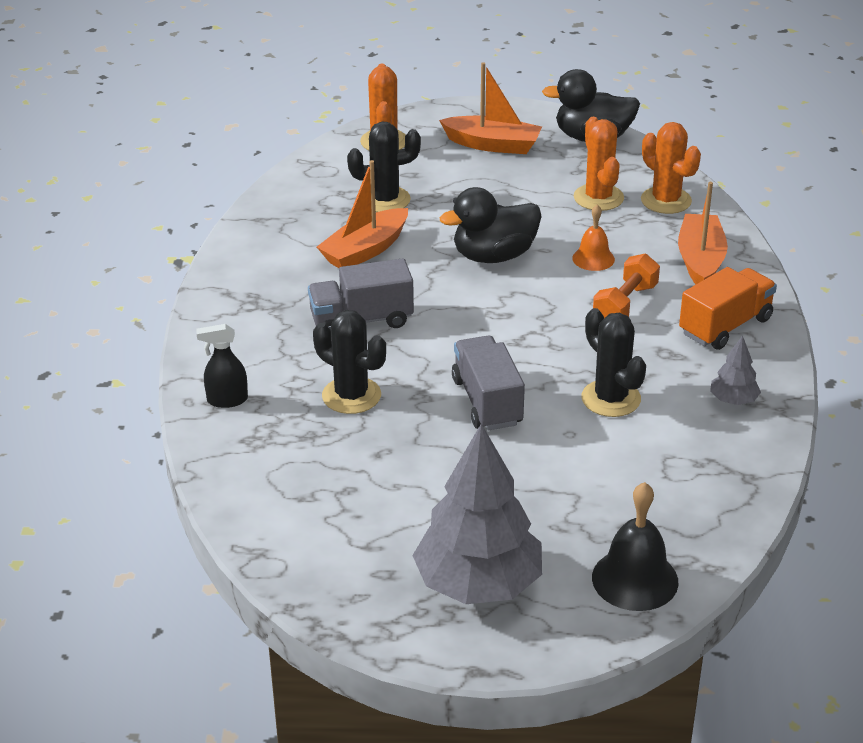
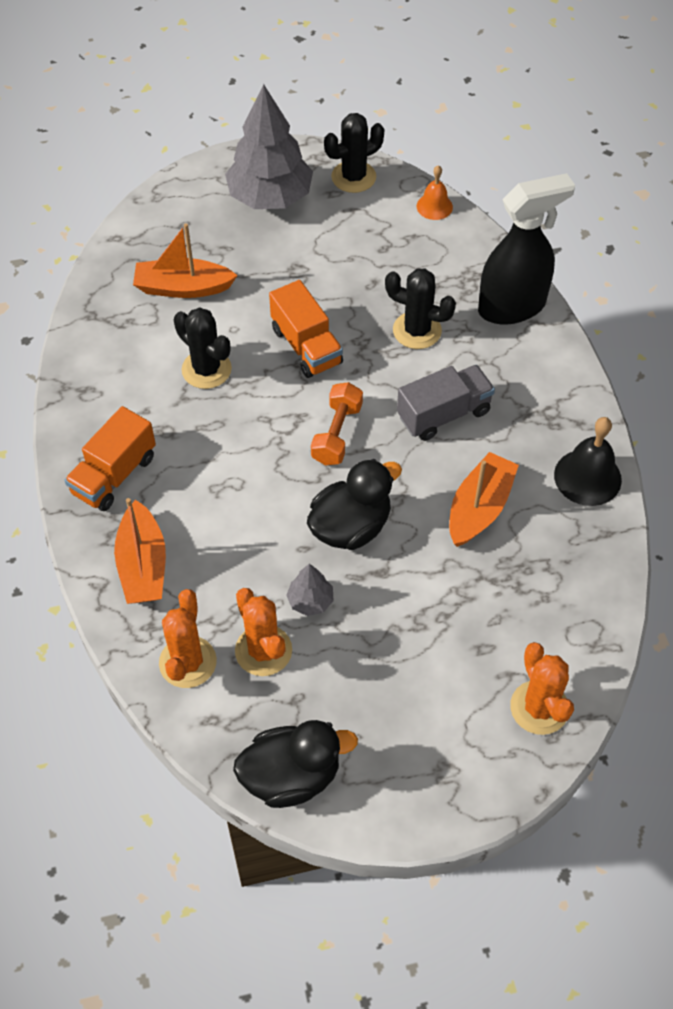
camera: 165 degrees right, 20 degrees up
(227, 400) = (512, 307): black spray bottle -> black spray bottle, size x2.17
(385, 200) = (492, 594): black cactus -> black cactus (353, 177)
(487, 402) = (306, 346): grey truck -> orange truck
(493, 145) = (409, 731): orange boat -> orange boat (183, 288)
(593, 258) = (251, 545): orange bell -> orange bell (434, 206)
(625, 305) = (210, 484): orange dumbbell -> orange dumbbell (337, 434)
(635, 579) = (167, 219): black bell -> black bell (587, 477)
(666, 200) = (188, 662): orange cactus -> orange cactus turned 60 degrees clockwise
(733, 400) = (104, 388): grey tree -> grey tree (310, 601)

